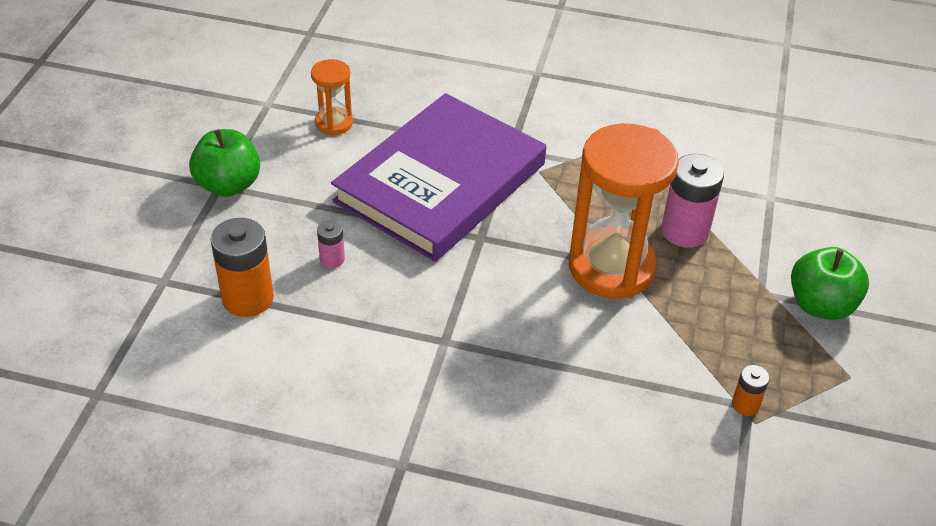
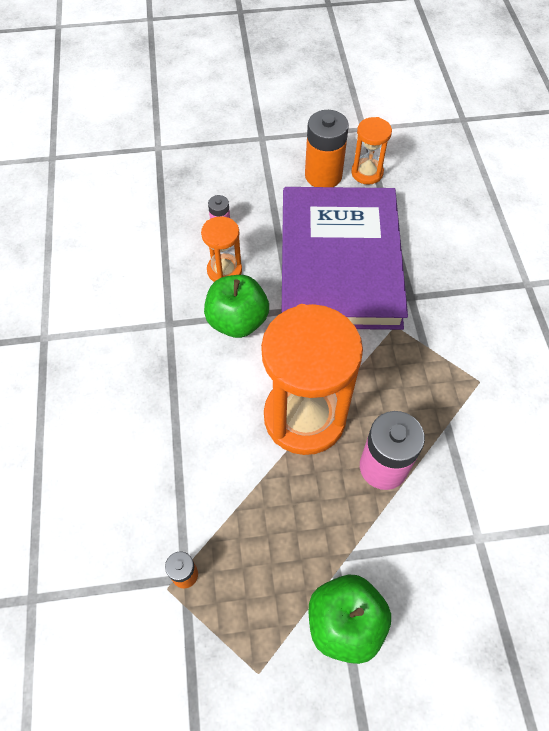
camera: 70 degrees right, 15 degrees up
(228, 185) = (265, 142): green apple -> green apple (237, 321)
(248, 298) = (161, 195): orange battery -> orange battery (323, 175)
(398, 274) = (224, 270): none -> orange hourglass
(440, 182) = (340, 262): purple book -> purple book turned 75 degrees clockwise

